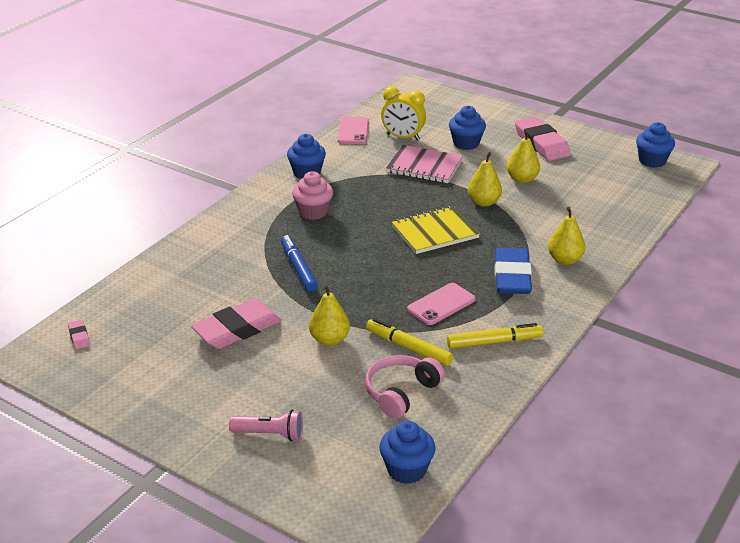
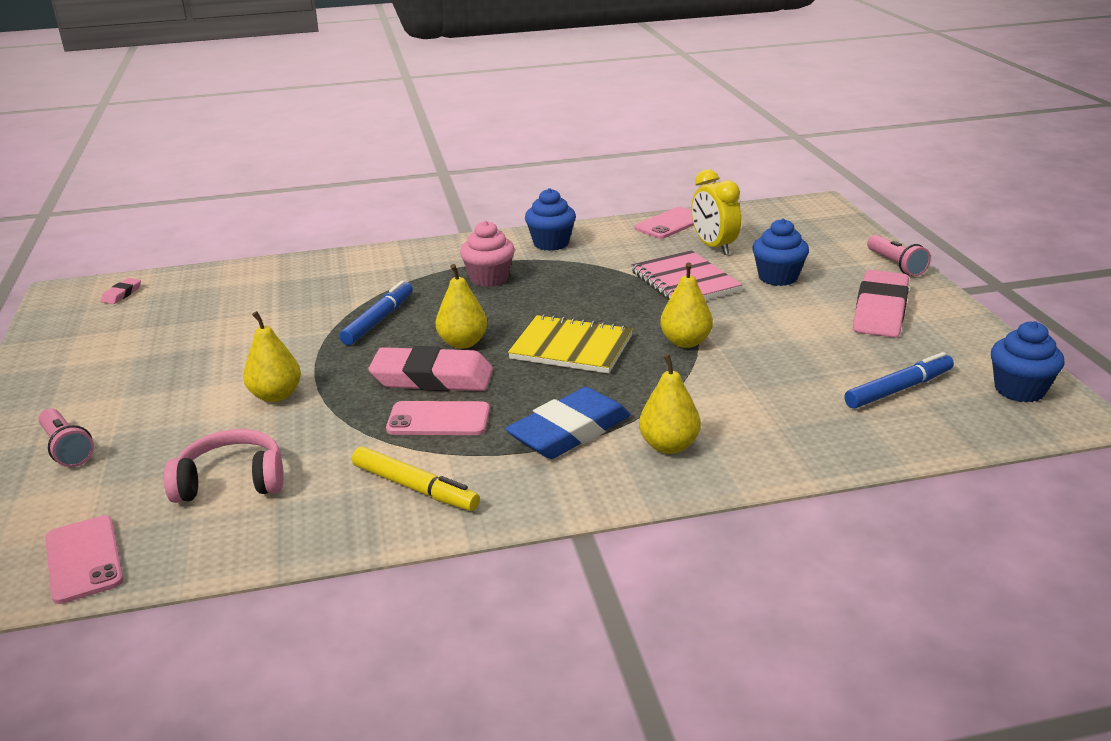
camera: 45 degrees right, 5 degrees down
(237, 329) = (228, 346): pink eraser -> pink eraser (432, 378)
(406, 470) = (84, 559): blue cupcake -> pink phone
(408, 347) = (325, 443): yellow marker -> none
(508, 112) = (896, 265): none -> pink flashlight
(522, 179) = (780, 338): yellow pear -> yellow pear (463, 343)
(609, 183) = (899, 389): none -> blue marker

